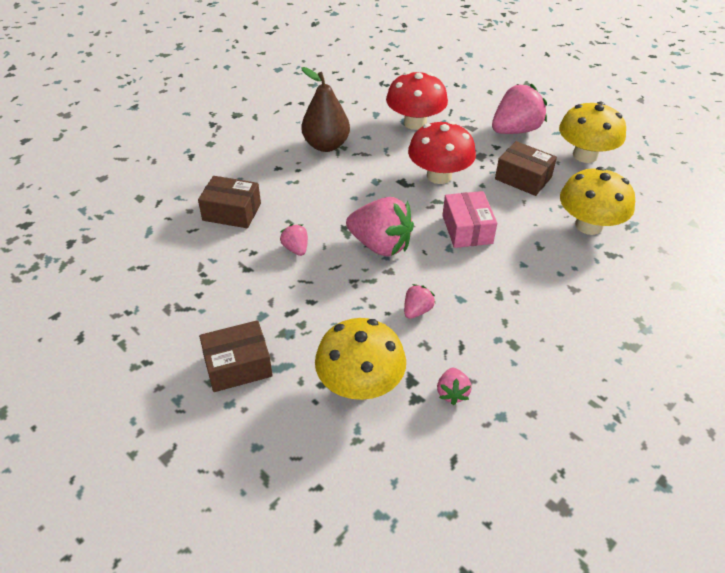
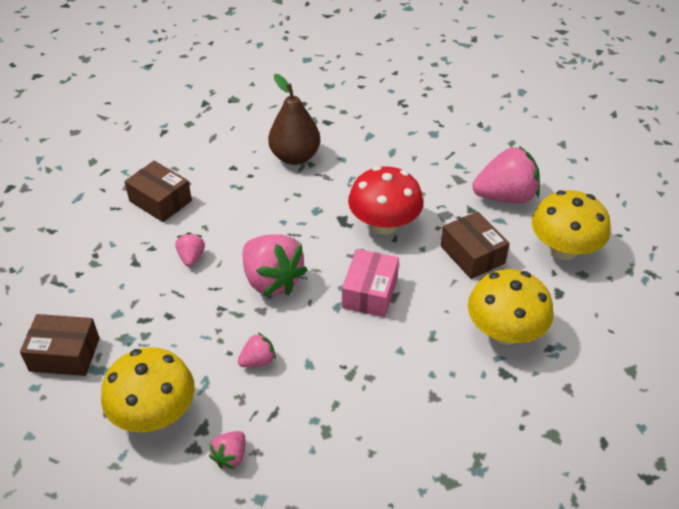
camera: 25 degrees right, 0 degrees up
(415, 123) = (402, 157): red mushroom -> none

